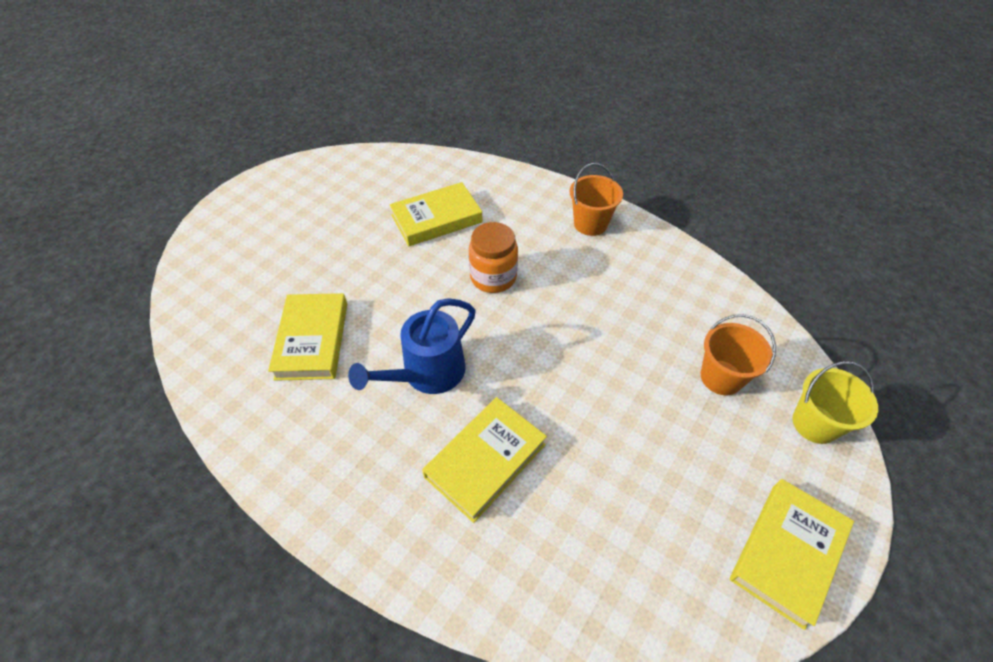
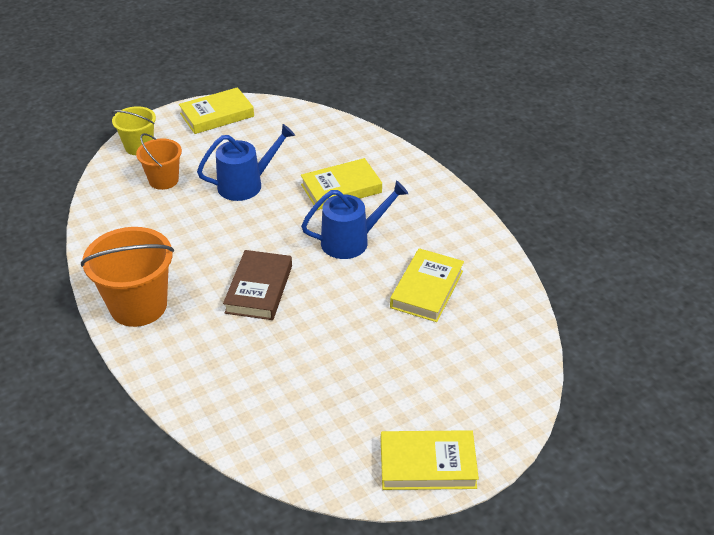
camera: 155 degrees left, 10 degrees down
(436, 219) = (271, 361): yellow book -> yellow book (427, 464)
(493, 277) = (259, 289): orange jar -> brown book
(590, 224) = (138, 306): orange bucket -> orange bucket, size x1.67
(616, 413) = (245, 184): none -> blue watering can

